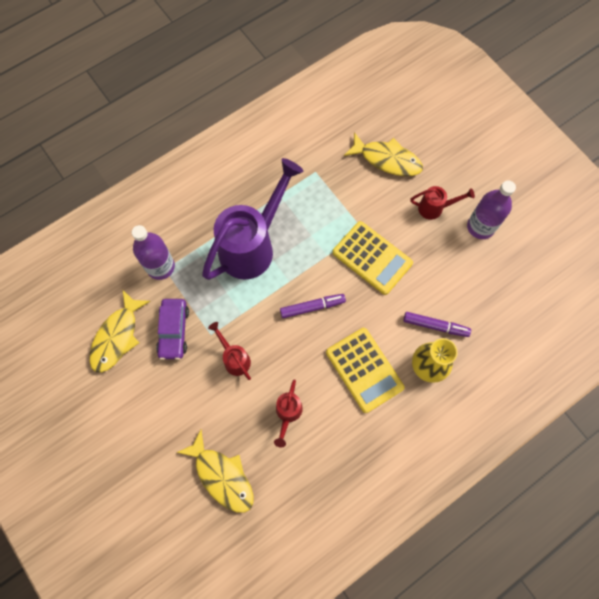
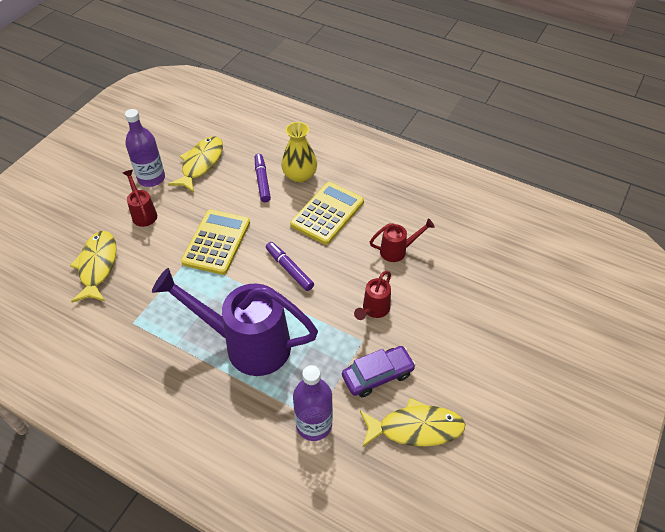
camera: 115 degrees left, 20 degrees down
(222, 476) = (480, 276): yellow fish -> yellow fish (201, 164)

